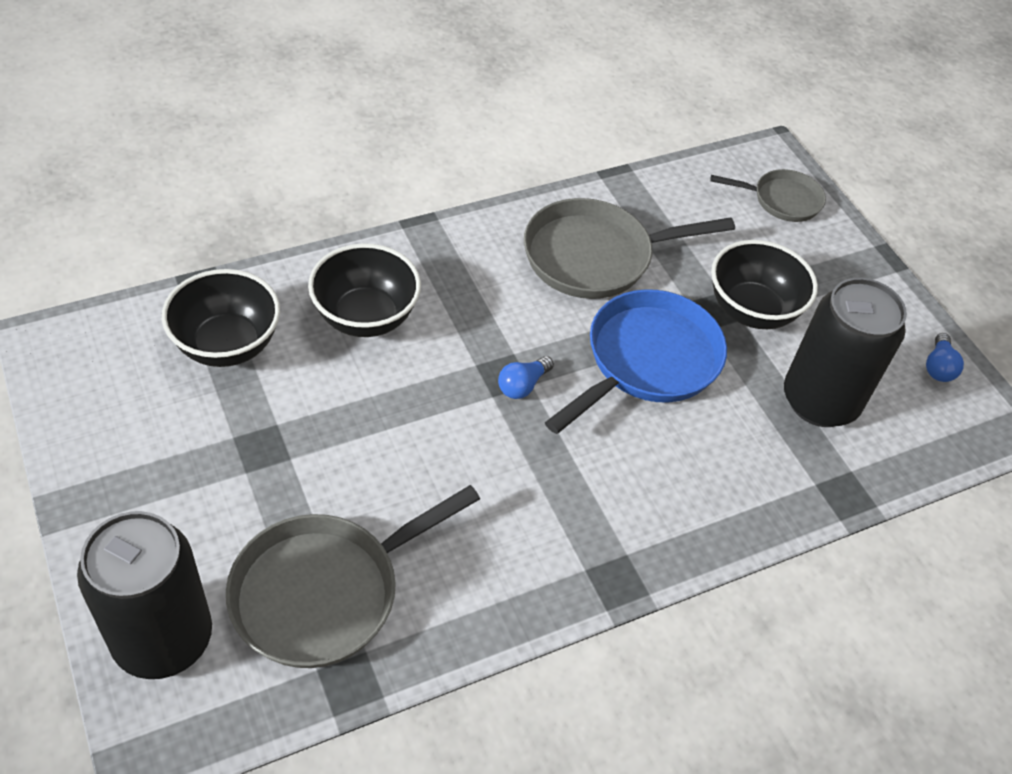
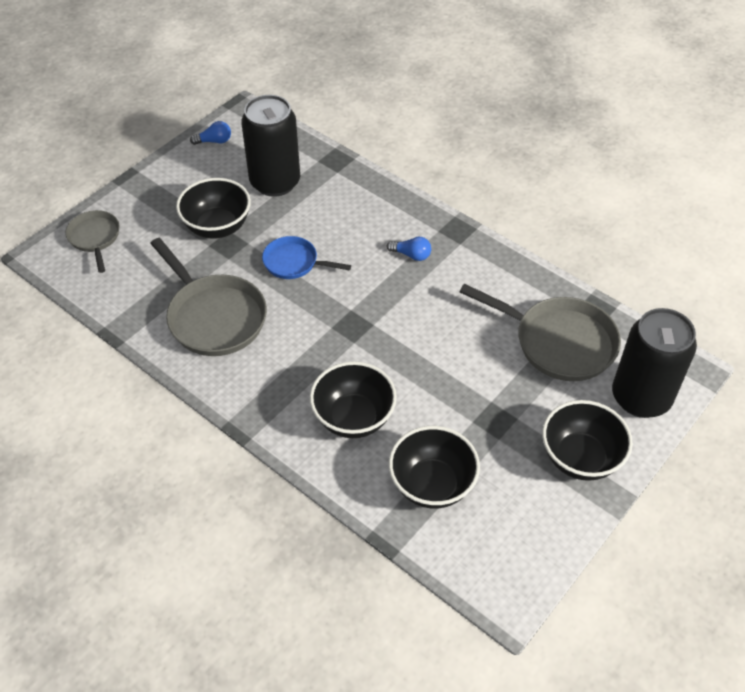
camera: 110 degrees left, 0 degrees up
(139, 506) = (580, 458): none -> black bowl
(523, 385) = (354, 313): blue light bulb -> blue light bulb (411, 255)
(647, 361) = (294, 262): blue pan -> blue pan, size x0.58

